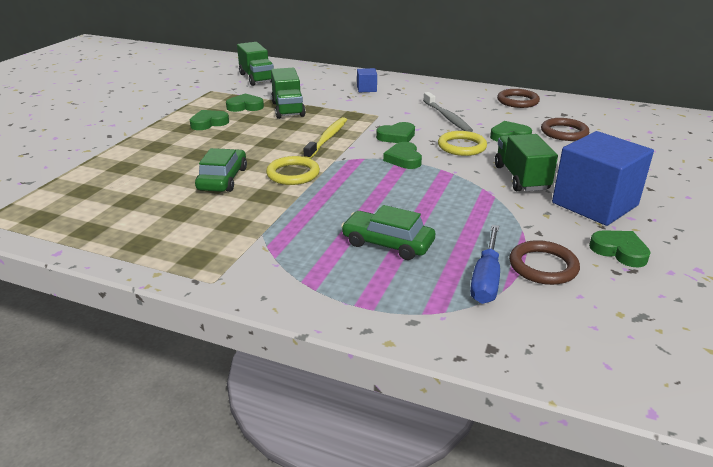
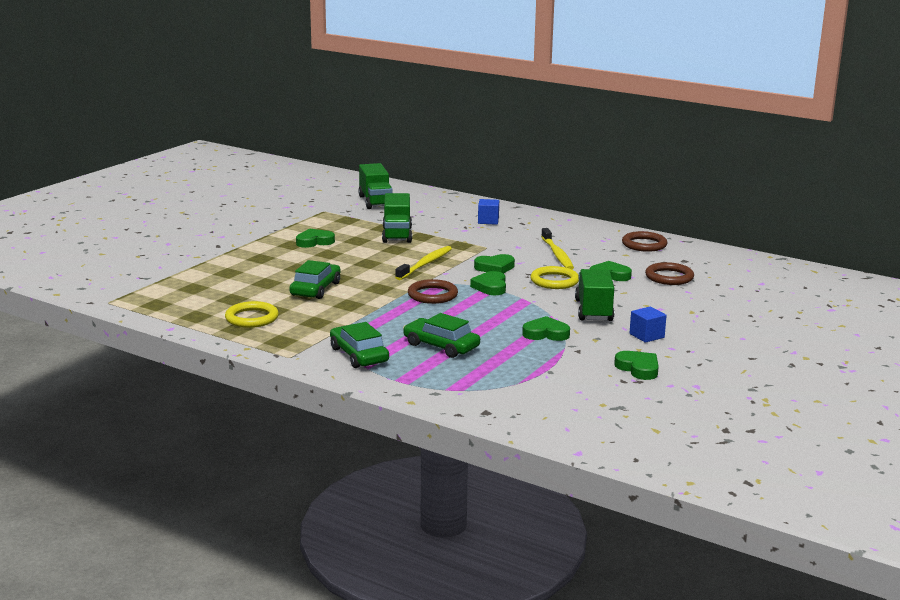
camera: 10 degrees right, 10 degrees down
(245, 106) = (354, 229): green heart -> green heart (546, 333)
(293, 174) = (380, 290): yellow ring -> yellow ring (252, 318)
(297, 269) = (359, 355): none -> green car
(447, 117) = (557, 254): grey toothbrush -> yellow toothbrush
(486, 279) = (509, 375): blue screwdriver -> none
(543, 266) = (563, 372): brown ring -> brown ring (432, 295)
(594, 204) = (646, 335): blue cube -> blue cube, size x0.44

